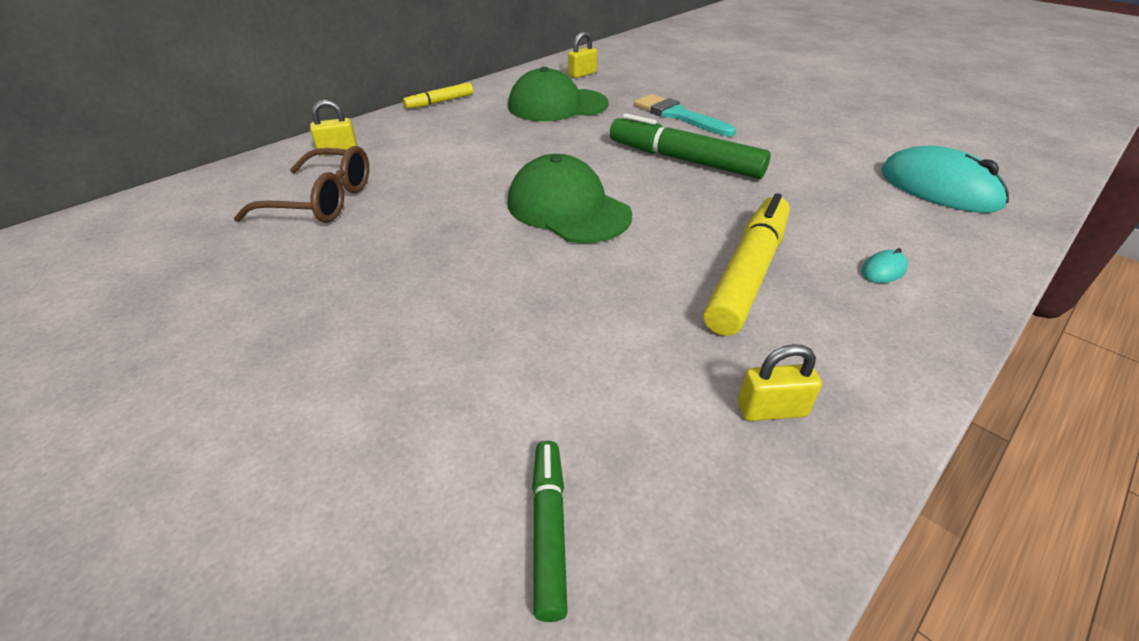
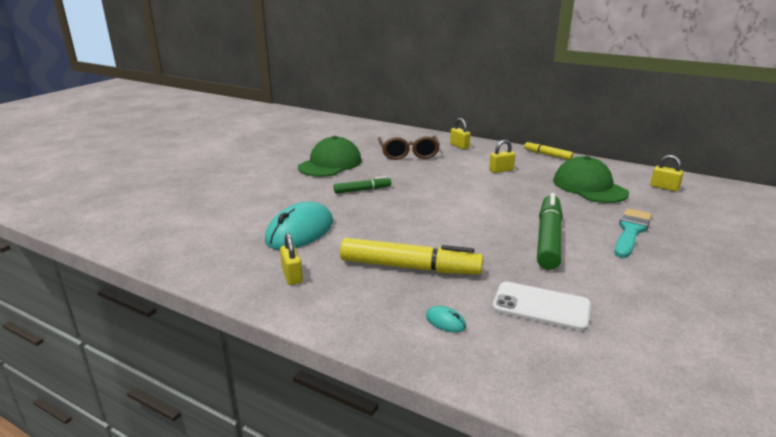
camera: 75 degrees right, 15 degrees down
(465, 141) = (501, 170): none -> yellow padlock
(548, 530) = (223, 231): green marker -> green marker (362, 190)
(568, 208) = (446, 208): green cap -> green cap (330, 164)
(838, 201) = (541, 306): none -> white phone
(939, 188) = (624, 370): turquoise mouse -> turquoise mouse (300, 231)

